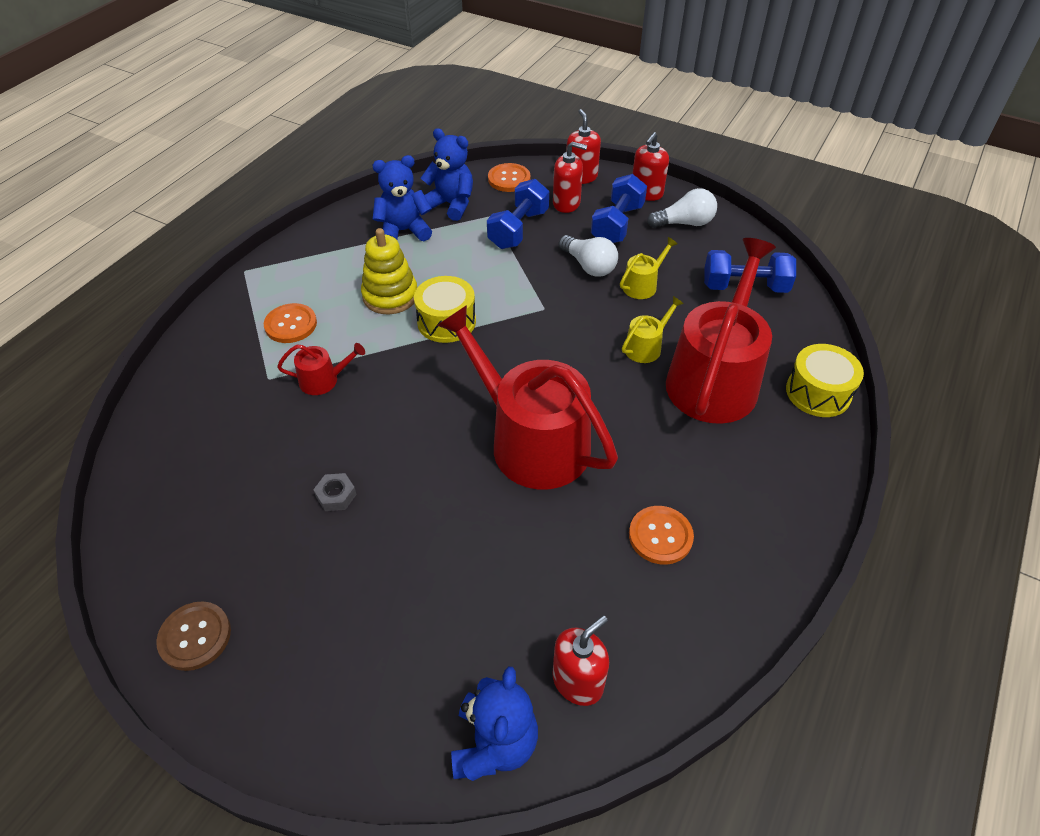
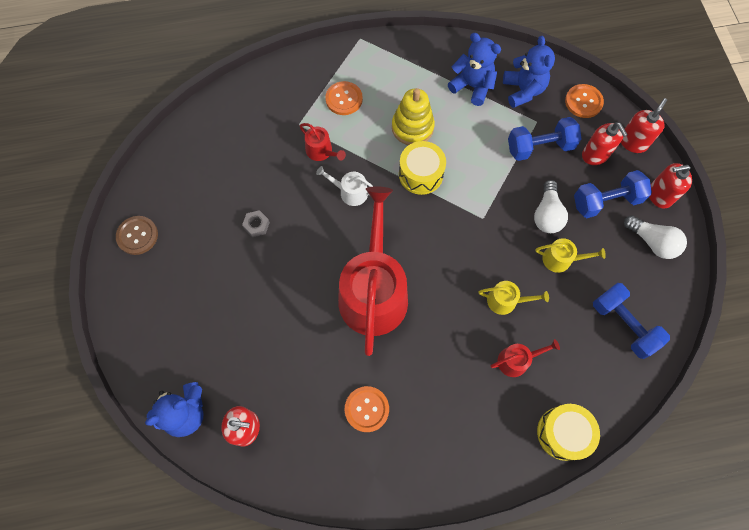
camera: 50 degrees right, 20 degrees up
(398, 387) = (350, 192): none -> white watering can
(715, 378) = (516, 360): red watering can -> red watering can, size x0.42

